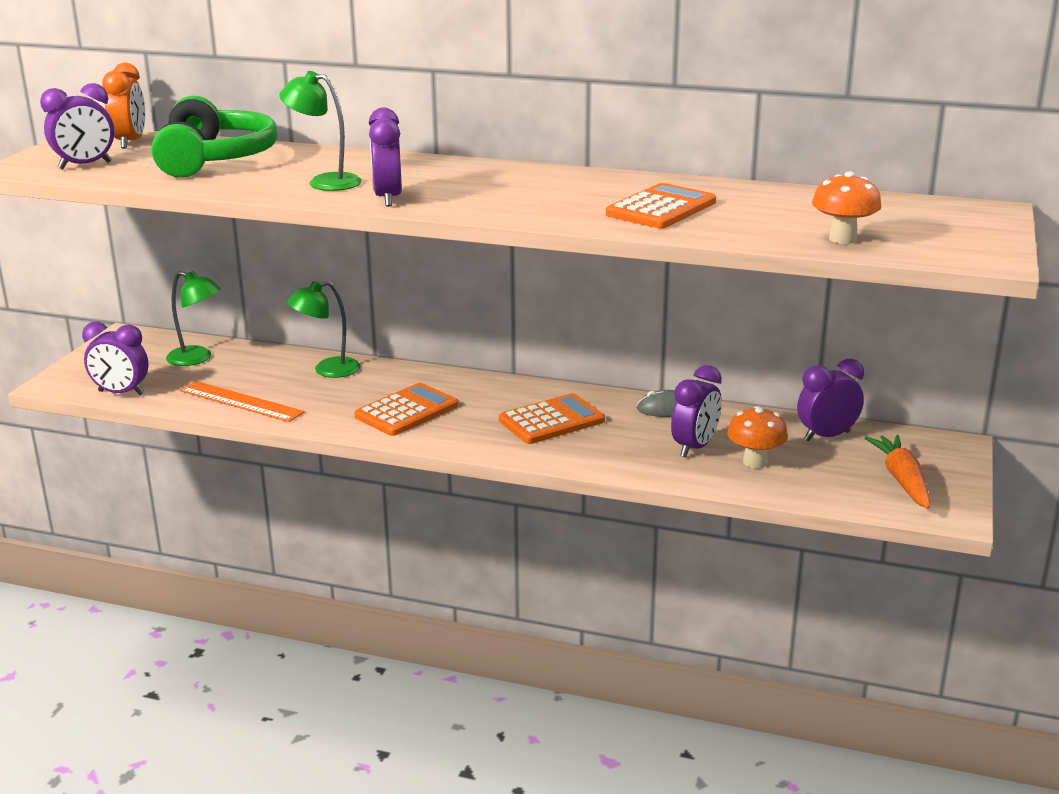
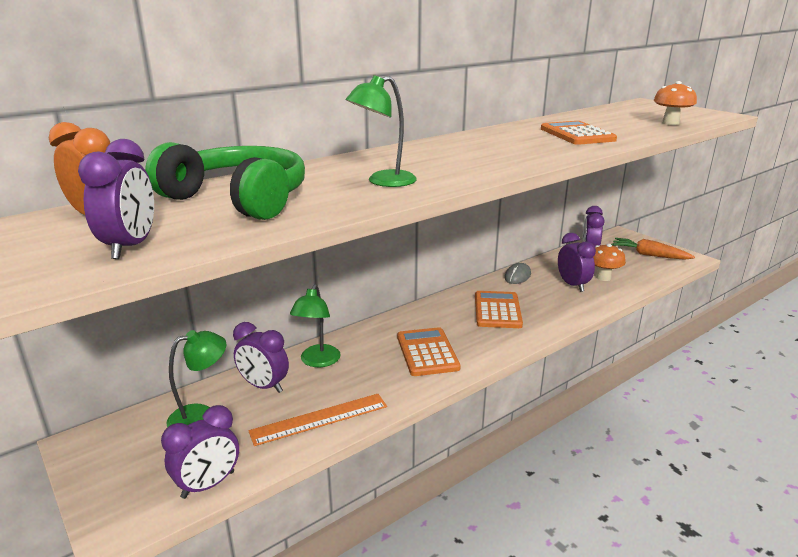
camera: 55 degrees left, 0 degrees up
(388, 199) = (460, 175): purple clock -> purple clock (264, 386)

